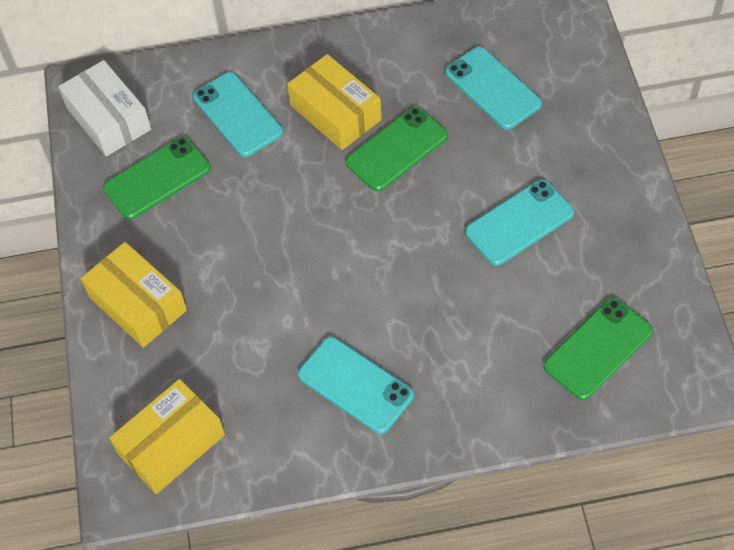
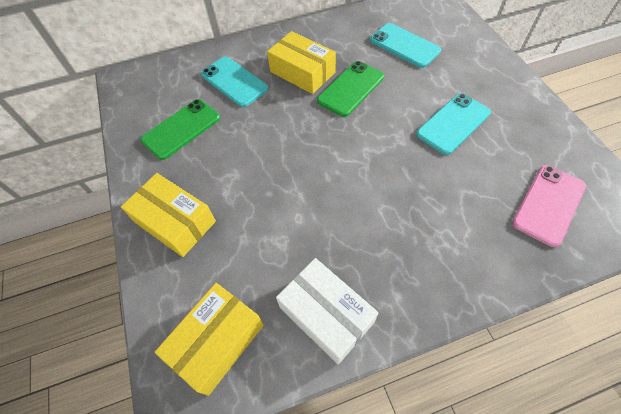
camera: 10 degrees left, 0 degrees up
(108, 118) = (142, 95): white box -> white box (326, 314)
(355, 385) = (366, 262): turquoise phone -> none
(598, 349) = (548, 204): green phone -> pink phone

